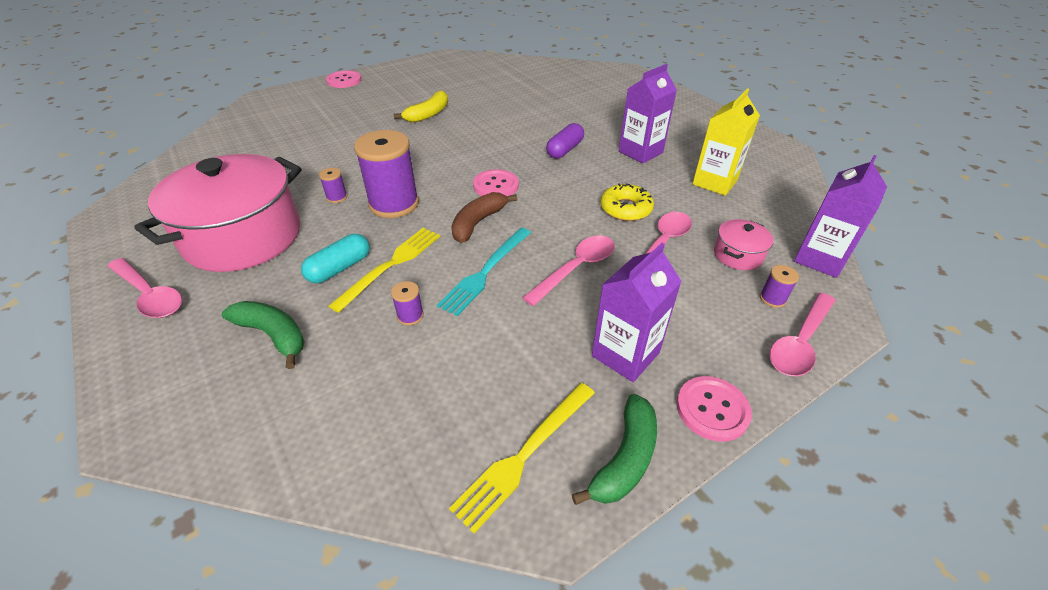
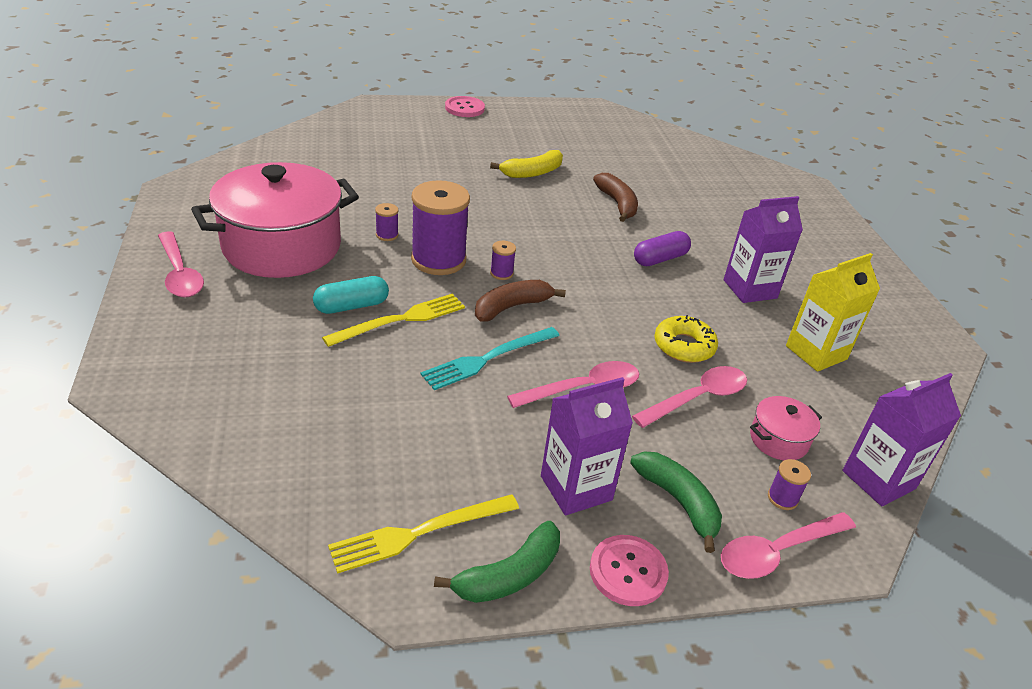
camera: 20 degrees right, 5 degrees down
(273, 335) = (262, 346): green banana -> green banana (678, 502)
(410, 316) = (390, 373): purple spool -> purple spool (501, 273)
(496, 185) = (555, 274): pink button -> none
(507, 119) = (617, 204): none -> brown banana

